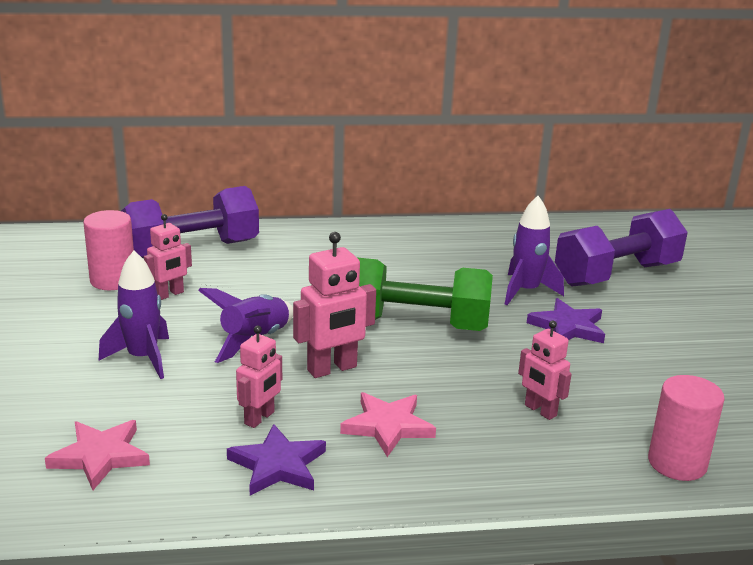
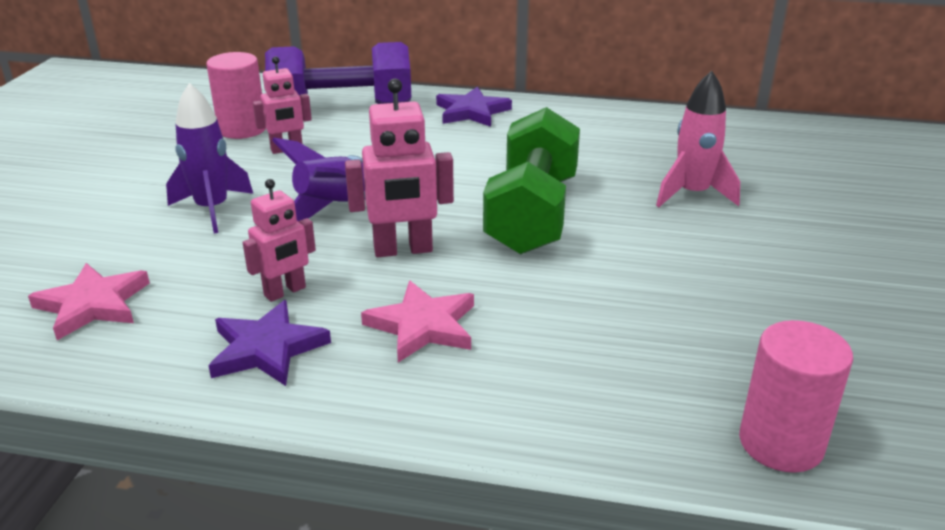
camera: 20 degrees right, 5 degrees up
(415, 324) = (532, 214): green dumbbell -> green dumbbell turned 75 degrees clockwise
(526, 291) = (692, 194): purple rocket -> pink rocket
(540, 410) = (626, 339): pink robot -> none
(568, 327) = (723, 243): purple star -> purple star (472, 112)
(617, 274) = (824, 189): purple dumbbell -> none

